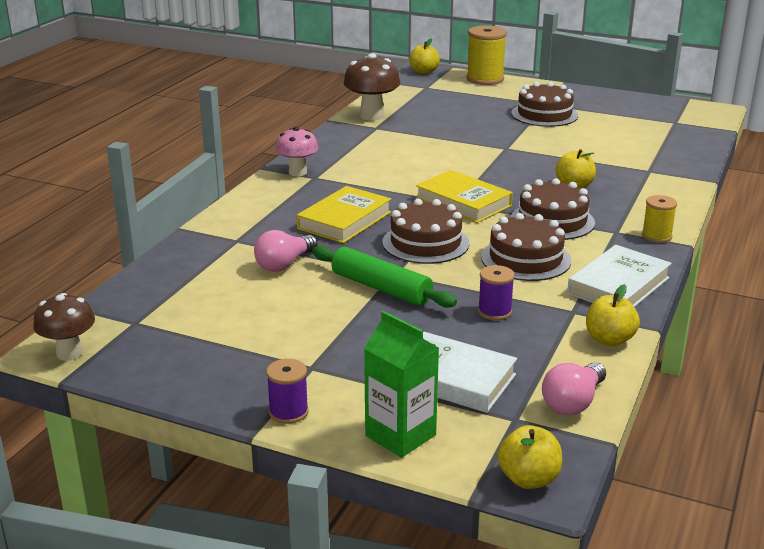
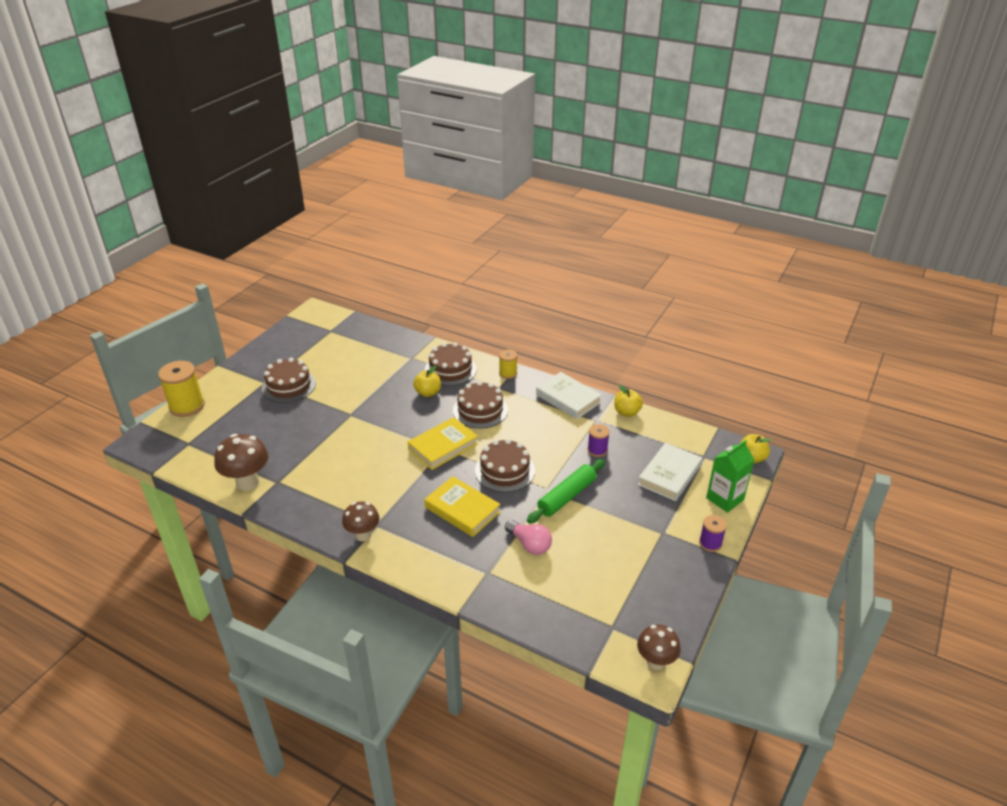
camera: 85 degrees left, 10 degrees up
(297, 172) = (363, 535): pink mushroom -> brown mushroom
(424, 72) = (143, 441): yellow apple -> none
(525, 259) = (532, 429): brown cake -> brown cake (450, 370)
(573, 402) = (687, 434): pink light bulb -> none

